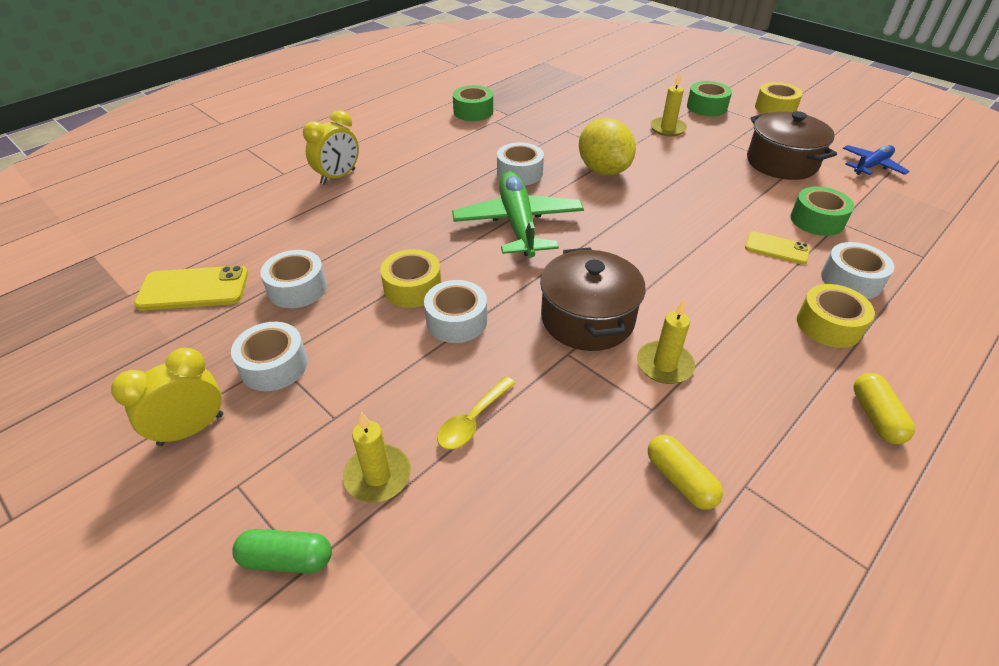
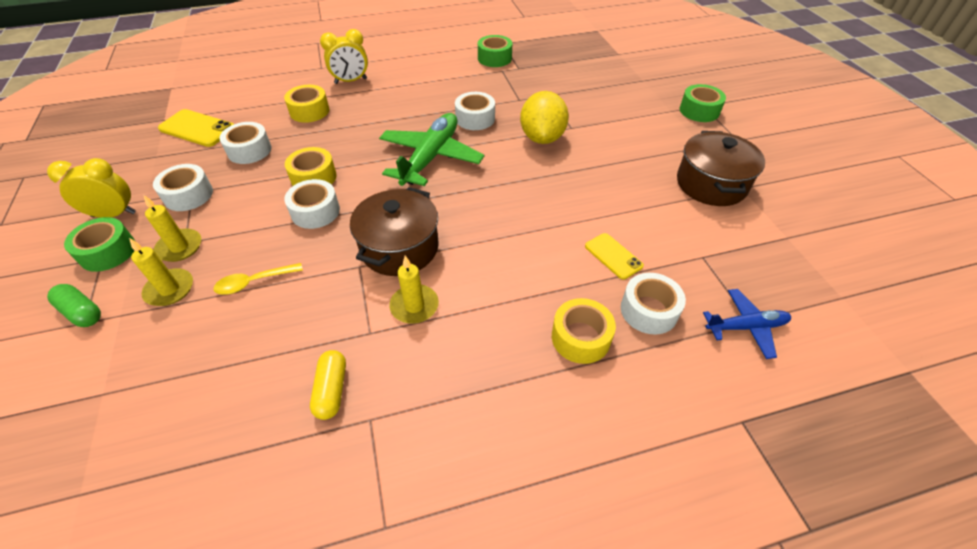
camera: 30 degrees right, 5 degrees up
(667, 129) = (639, 119): yellow candle -> yellow candle (180, 247)
(775, 108) = (768, 132): yellow tape -> yellow tape (309, 111)
(817, 220) = (681, 247): green tape -> green tape (108, 252)
(871, 166) = (803, 218): blue plane -> blue plane (746, 327)
(876, 417) = (529, 427): yellow capsule -> none

